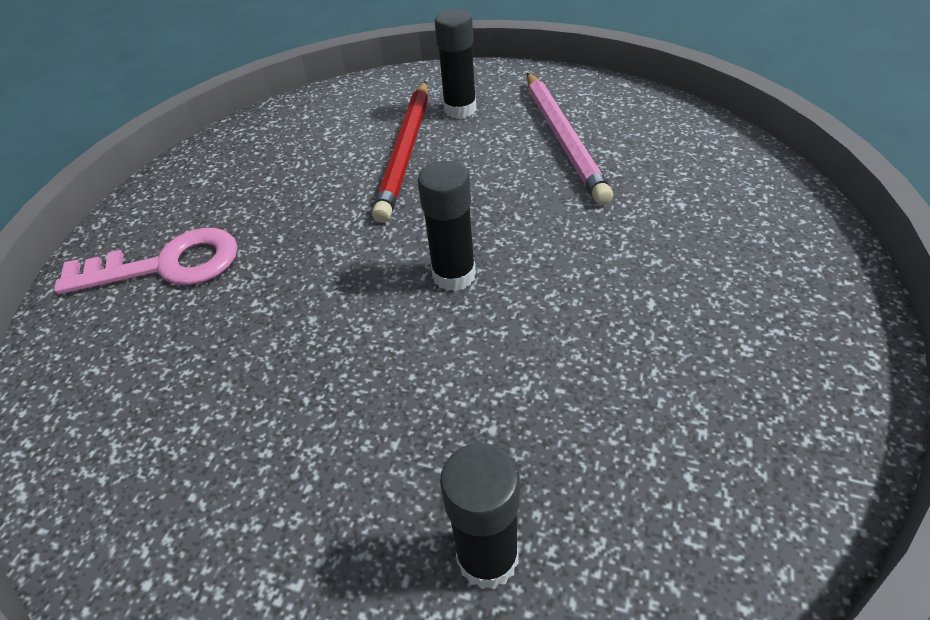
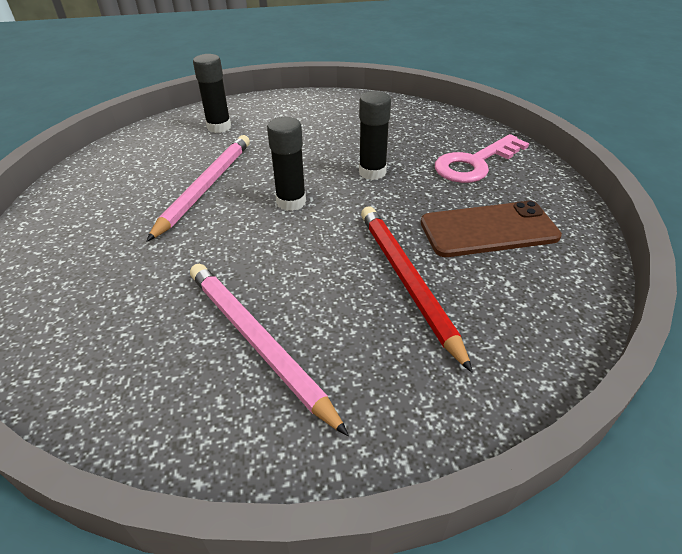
camera: 150 degrees right, 5 degrees down
(279, 176) = (488, 230): none -> brown phone
(460, 109) = (398, 353): black glue stick -> black glue stick (372, 172)
(566, 347) = (206, 187): none -> pink pencil

